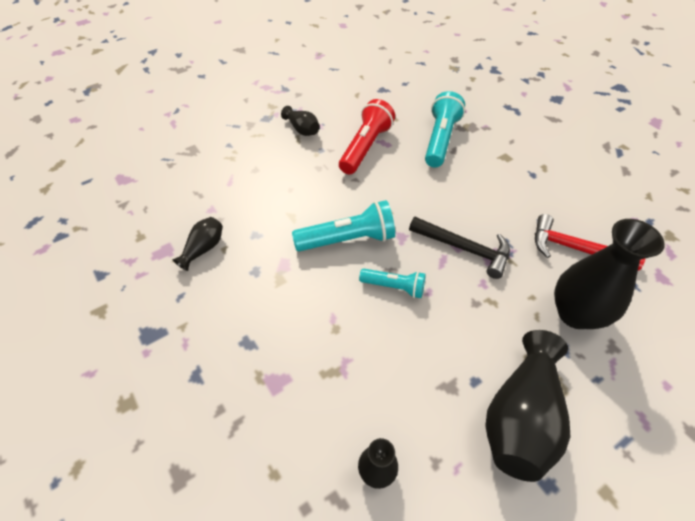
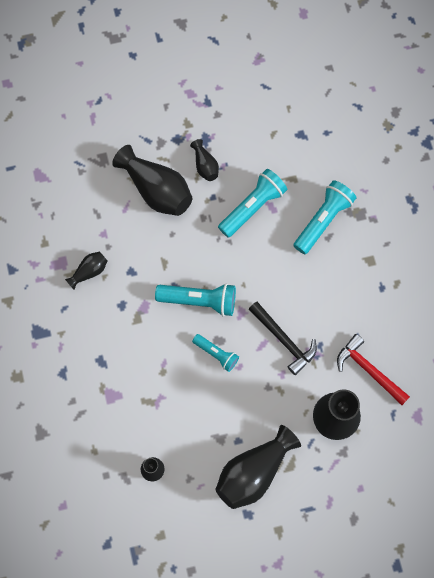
camera: 20 degrees right, 20 degrees up
(259, 159) = (156, 190): none -> black vase
(365, 147) = (252, 207): red flashlight -> turquoise flashlight

